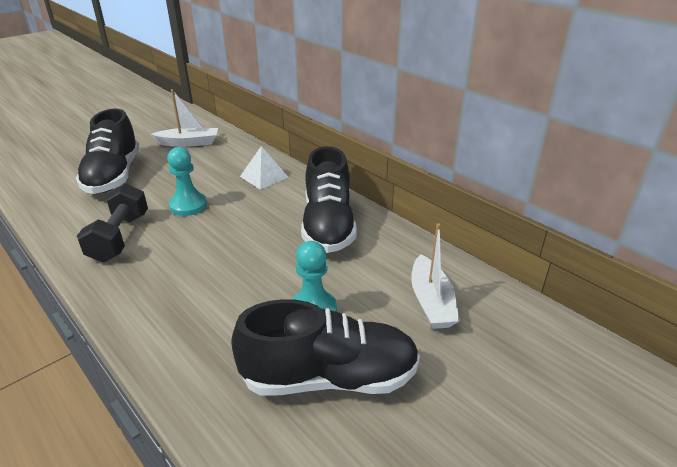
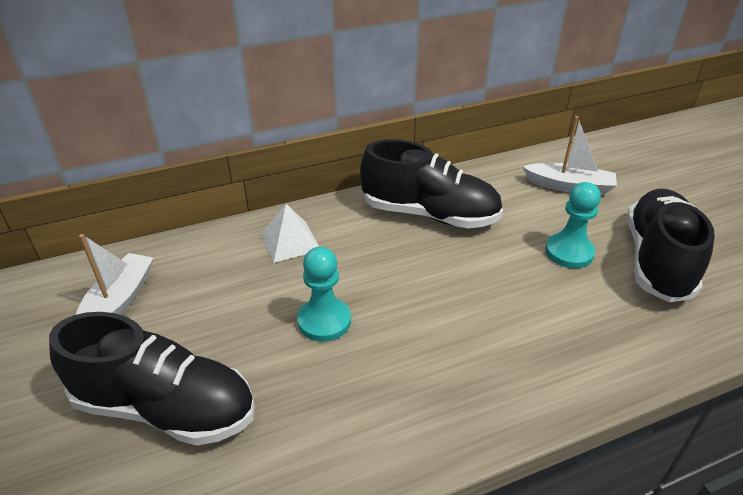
camera: 70 degrees left, 5 degrees up
(119, 237) = (374, 402): black dumbbell -> none

